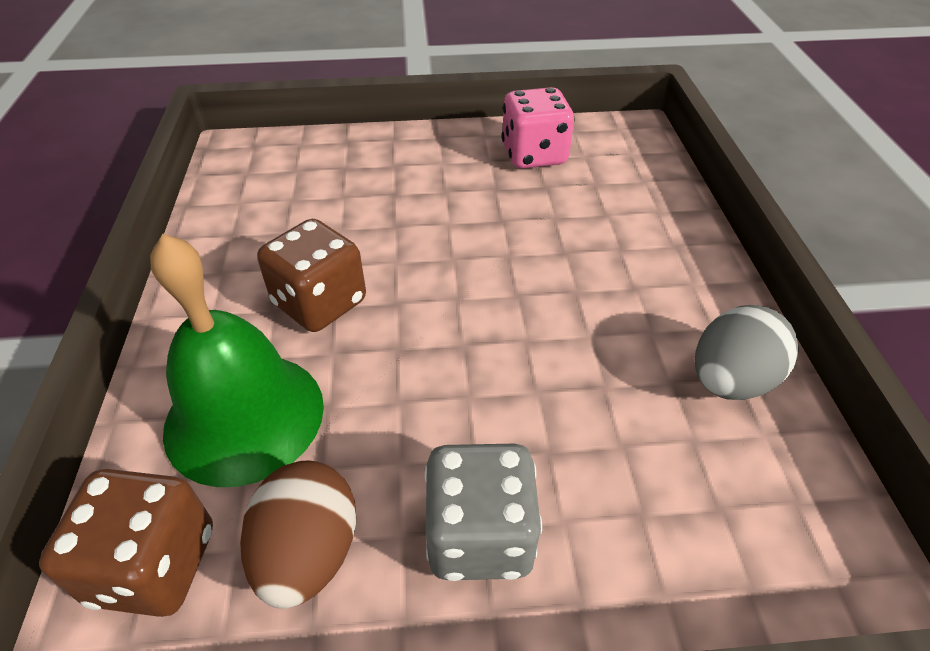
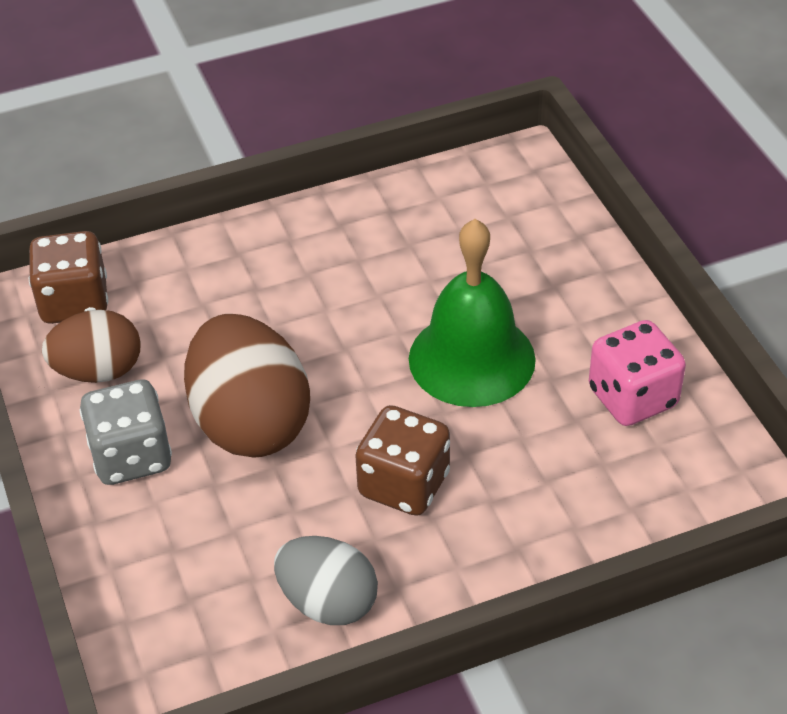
camera: 75 degrees right, 0 degrees up
(244, 416) = (195, 298): green bell -> green bell (472, 359)
(320, 303) = (325, 299): brown dice -> brown dice (404, 484)
(469, 399) = (250, 423): none -> brown egg

